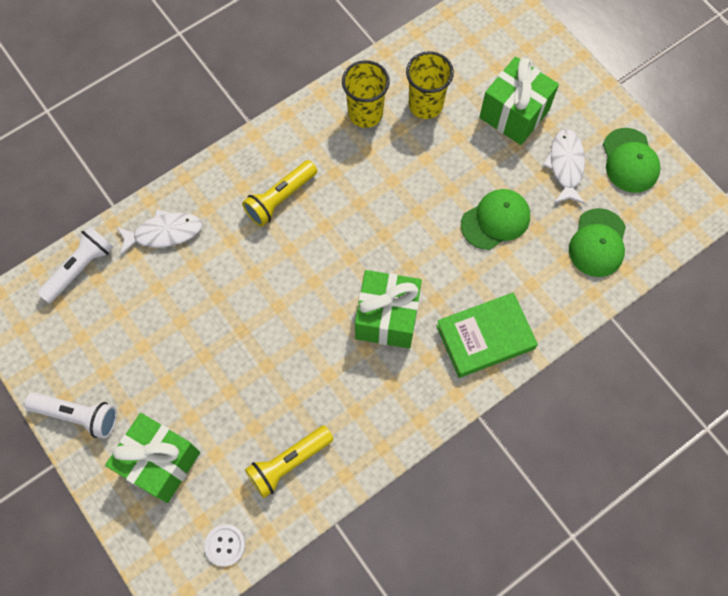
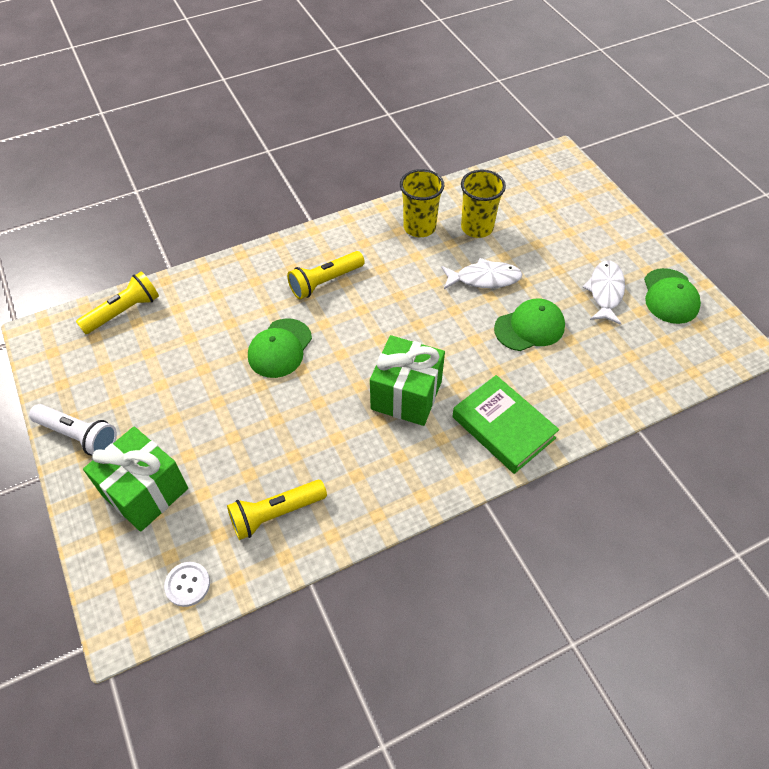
camera: 10 degrees right, 15 degrees down
(80, 268) = (124, 312): white flashlight -> yellow flashlight
(164, 233) = (210, 294): white fish -> white fish (484, 278)
(485, 337) = (503, 427): green book -> green book turned 60 degrees clockwise
(514, 114) = (560, 245): green gift -> none
(598, 243) = (631, 361): green cap -> green cap (280, 348)

